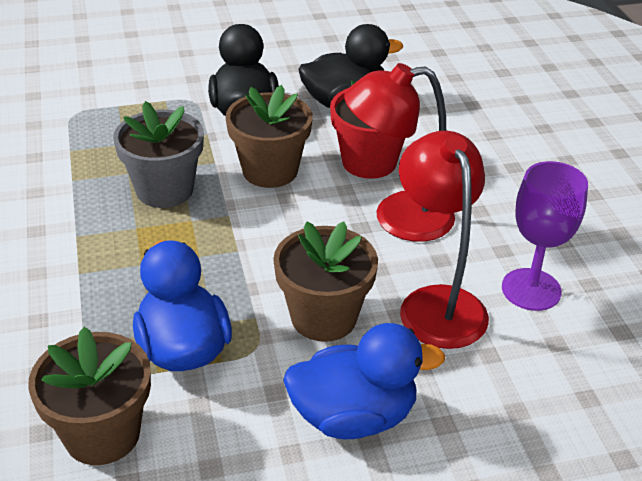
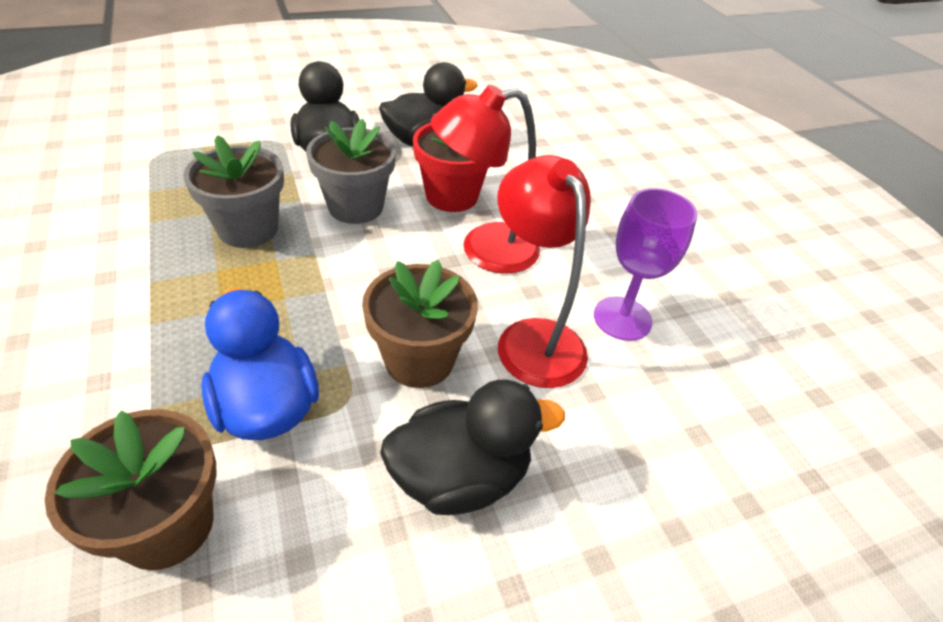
camera: 10 degrees left, 5 degrees up
(270, 171) = (355, 207): brown flower pot -> grey flower pot
(353, 416) = (460, 477): blue duck -> black duck

